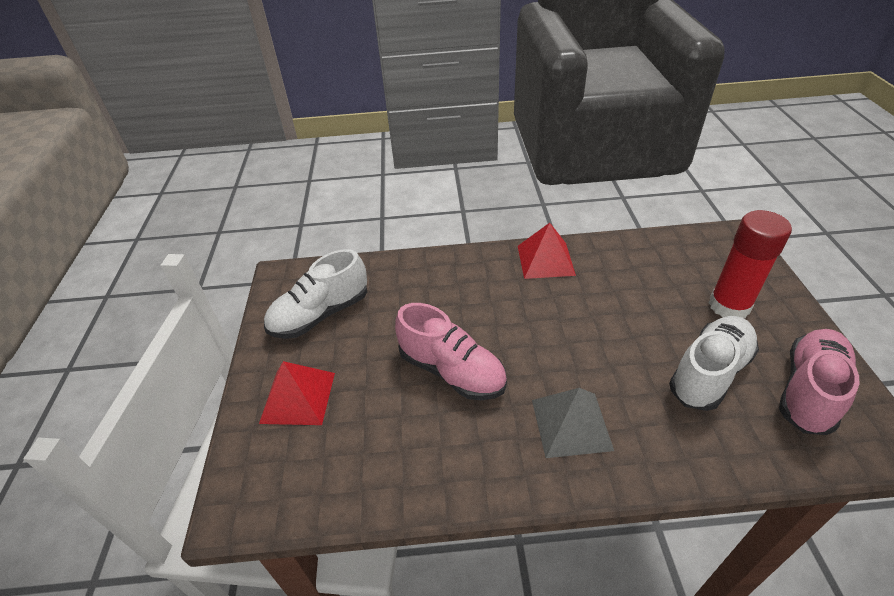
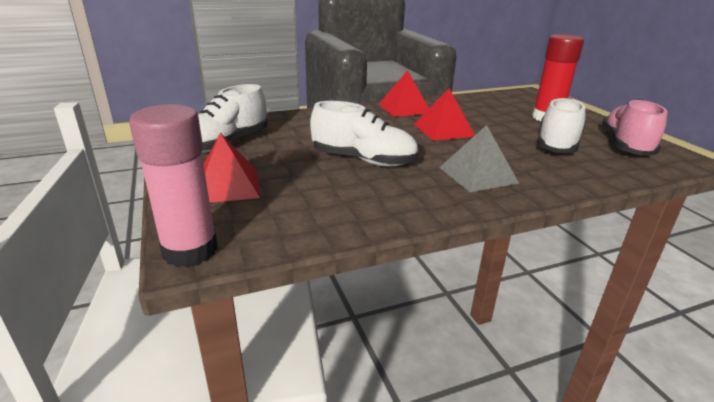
camera: 20 degrees left, 15 degrees down
(235, 501) = (190, 250): none -> pink glue stick
(451, 371) = (363, 160): pink shoe -> white shoe
(573, 318) = (443, 130): none -> red pyramid

